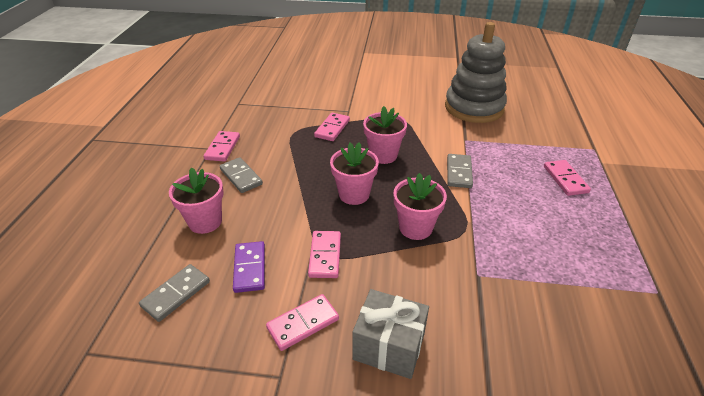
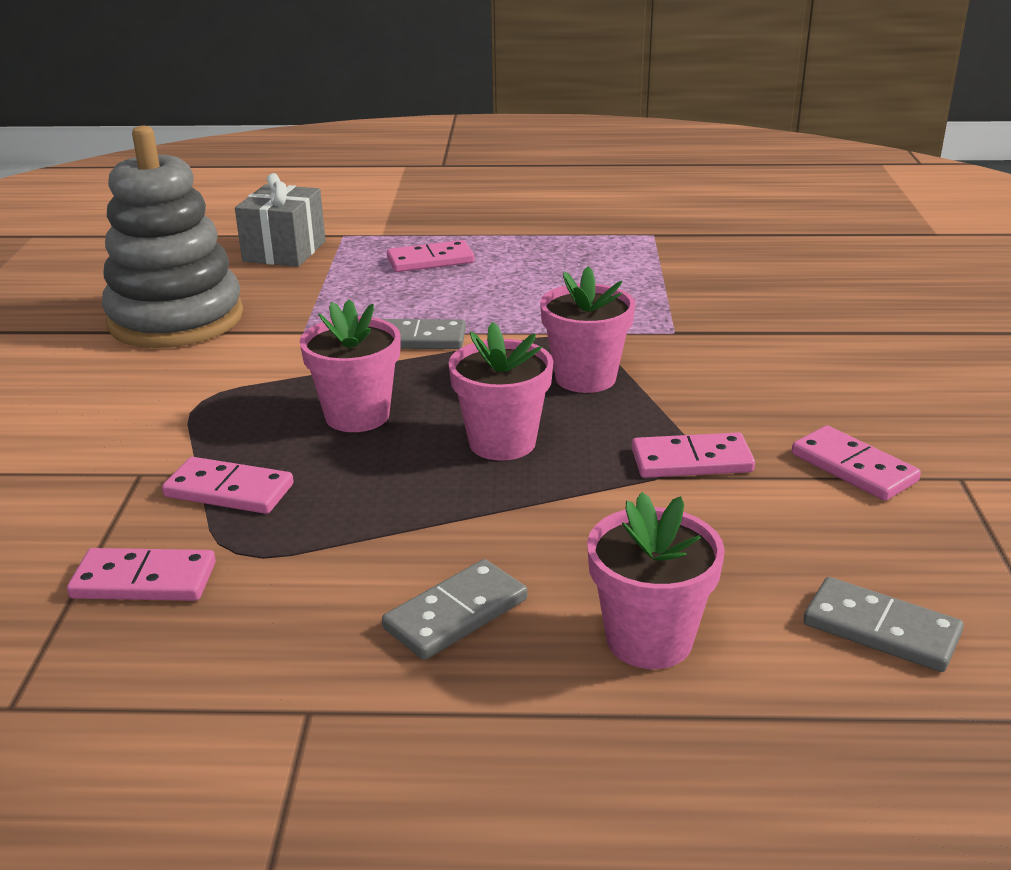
camera: 95 degrees left, 10 degrees down
(223, 148) = (308, 681): pink domino -> pink domino (144, 580)
(250, 268) = (763, 543): purple domino -> none
(389, 346) = (845, 394): grey gift -> grey gift (284, 251)

